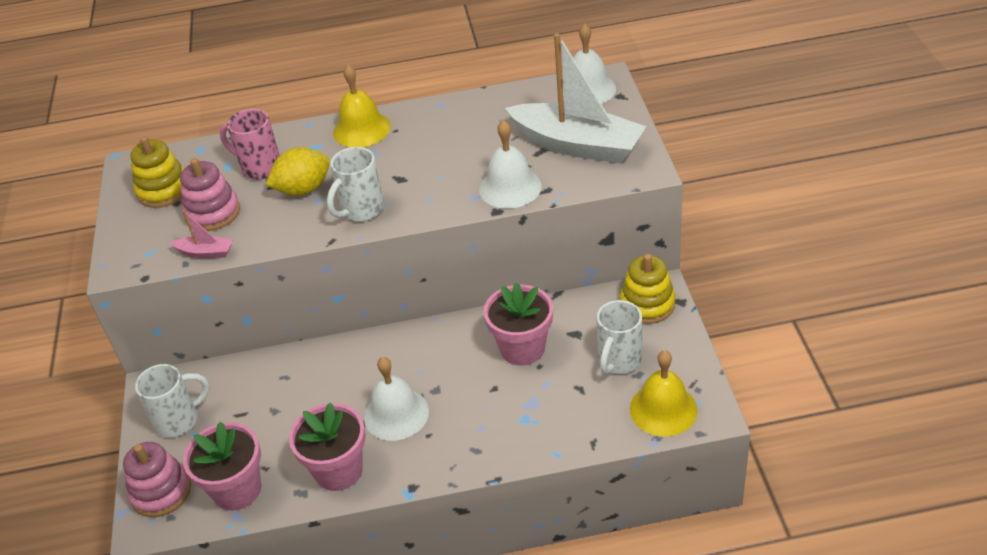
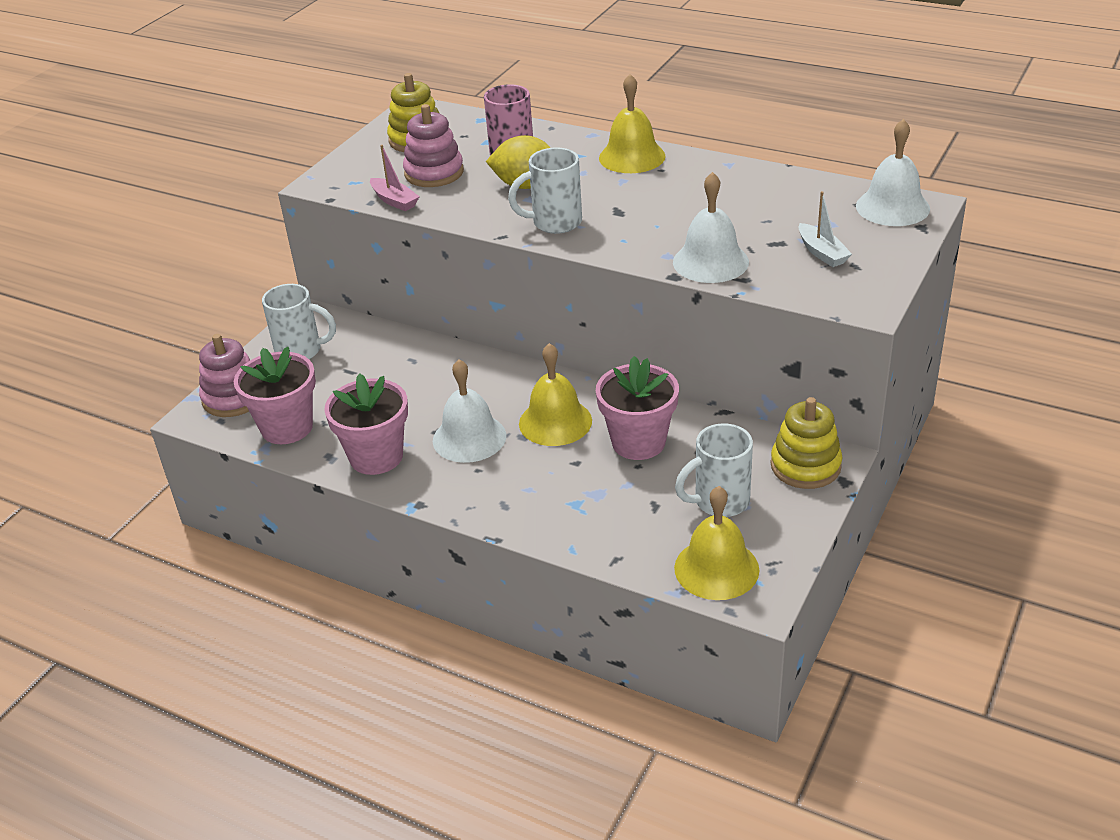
camera: 35 degrees right, 5 degrees down
(448, 366) = (555, 422): none -> yellow bell
(577, 145) = (822, 253): white boat -> white boat, size x0.42

